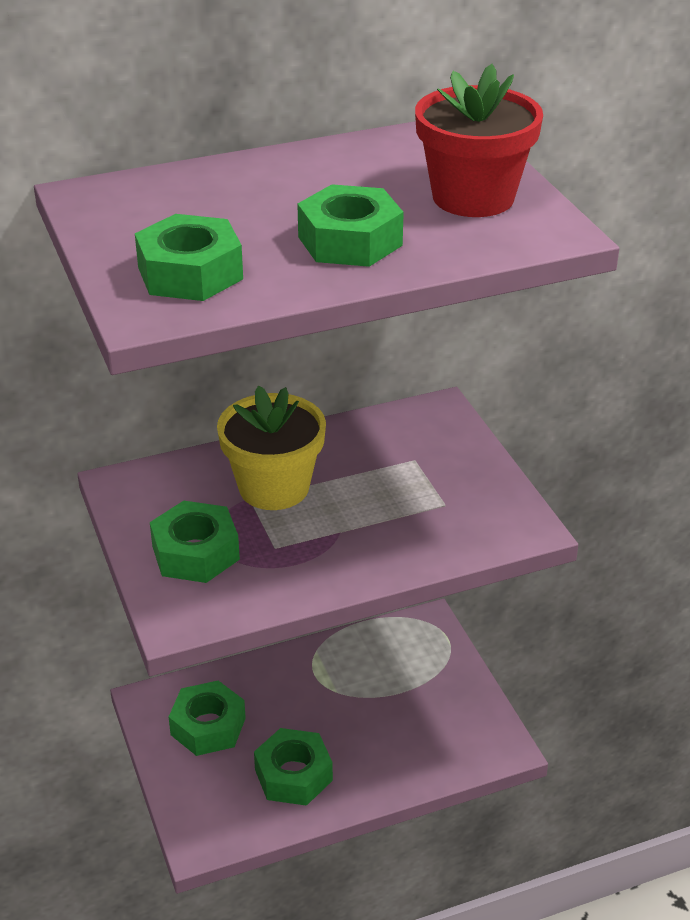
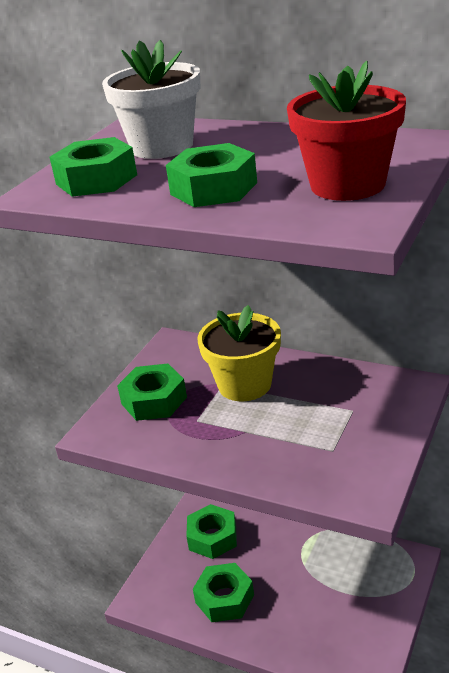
camera: 50 degrees right, 5 degrees down
(187, 212) = (162, 147): none -> white flower pot

